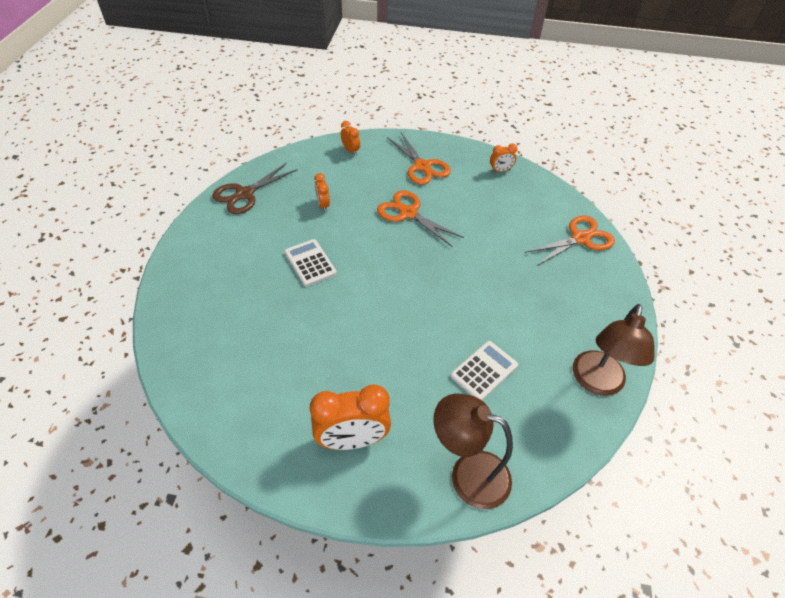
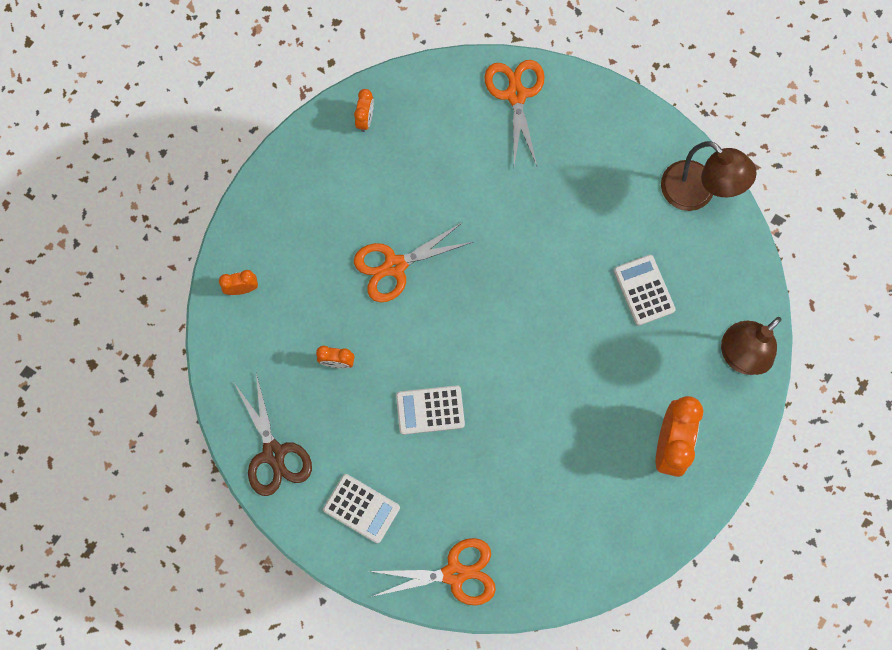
camera: 65 degrees left, 25 degrees up
(219, 248) = (361, 508): none -> white calculator
(422, 166) = (315, 211): orange scissors -> orange scissors (454, 573)

